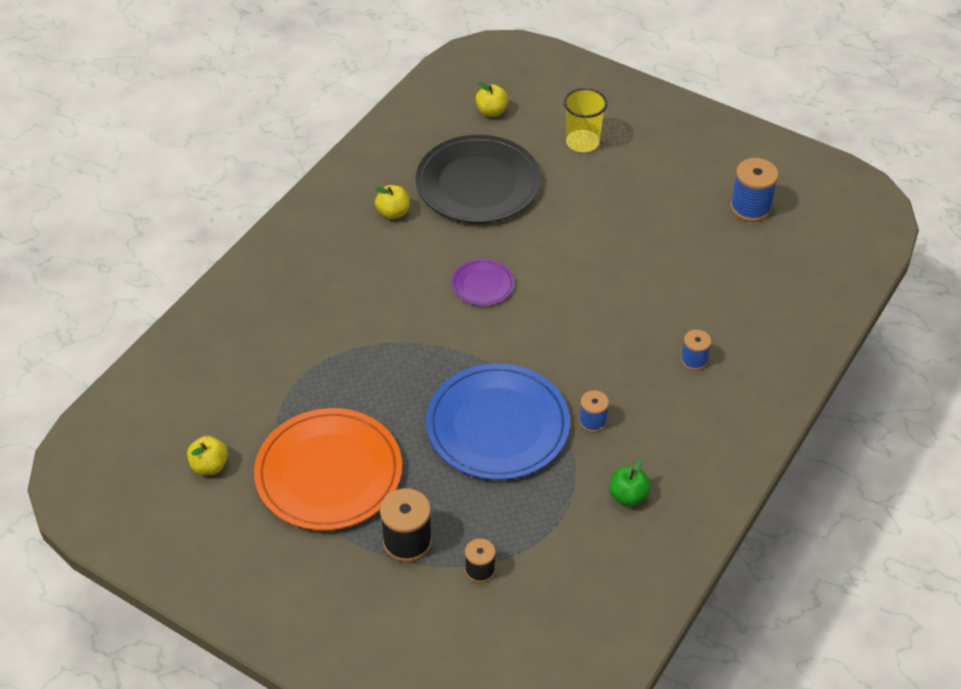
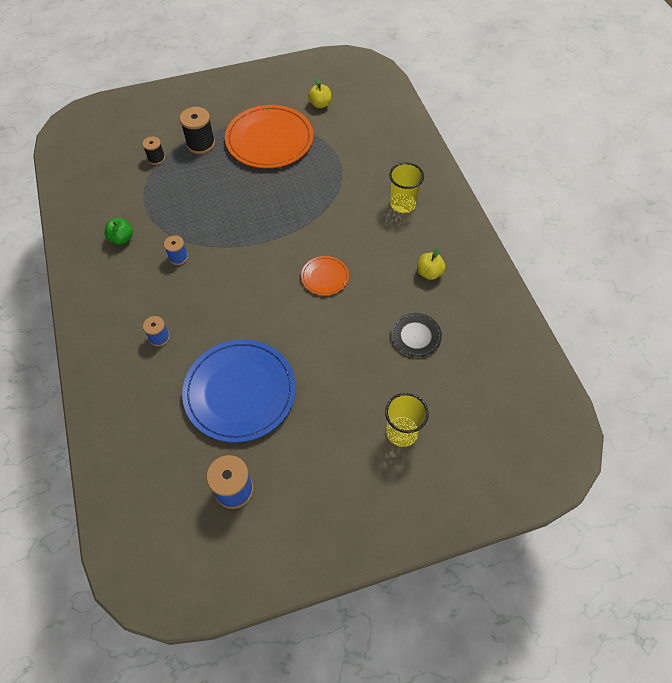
camera: 130 degrees right, 10 degrees up
(317, 282) = (402, 204): none -> yellow cup
(478, 183) = (416, 336): black plate -> black plate, size x0.47
(483, 285) = (325, 277): purple plate -> orange plate
(491, 111) = (486, 398): yellow apple -> none
(498, 425) = (222, 217): blue plate -> blue plate (240, 392)

